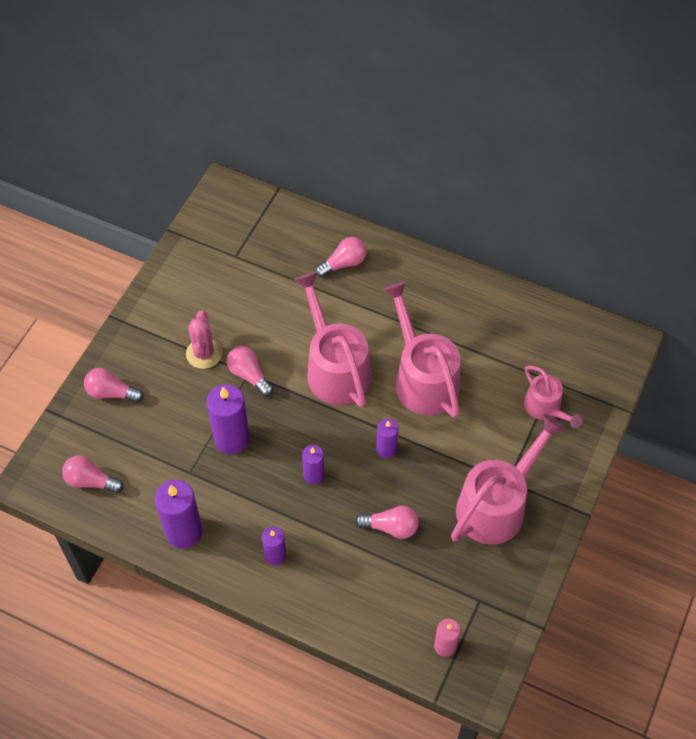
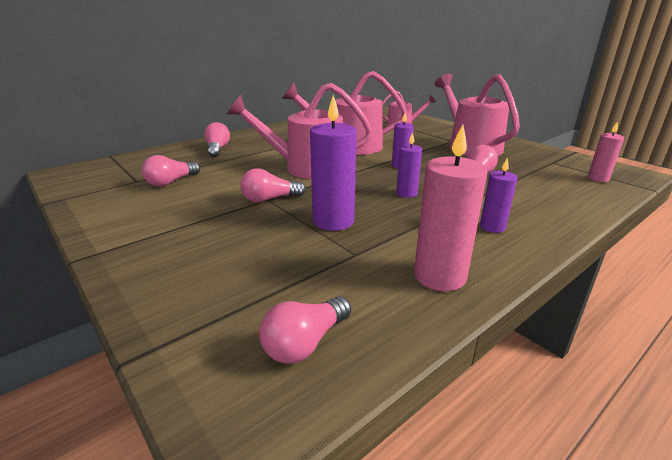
camera: 65 degrees left, 30 degrees down
(111, 393) = (181, 286): pink light bulb -> pink light bulb (171, 182)
(184, 532) = (439, 276): purple candle -> pink candle
(204, 353) = (215, 215): pink cactus -> none

